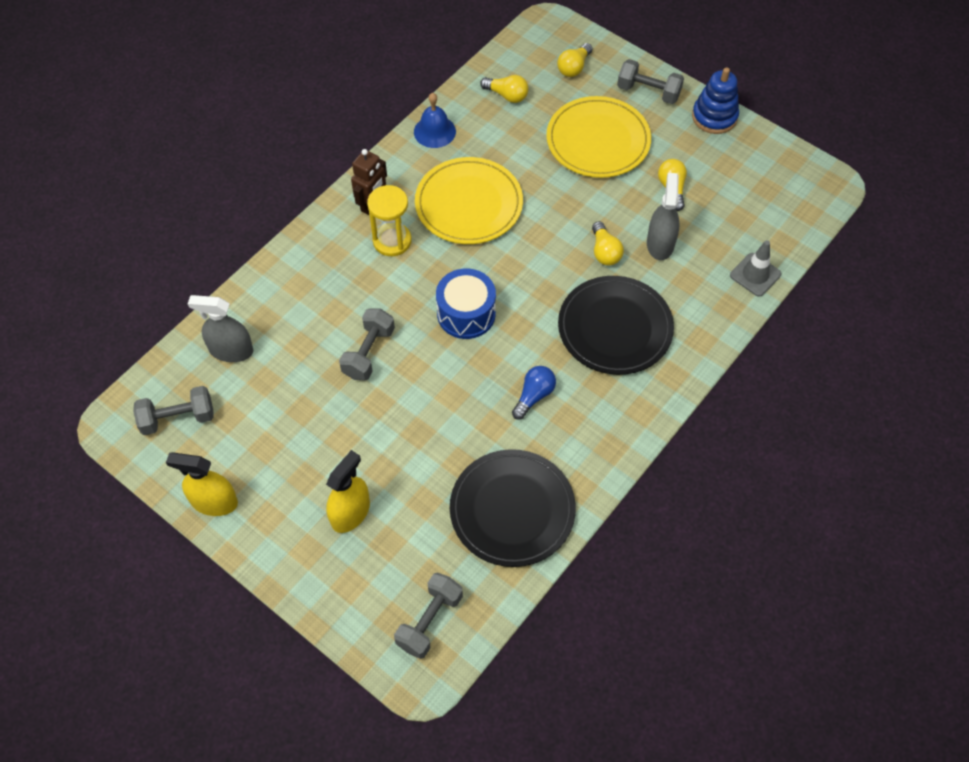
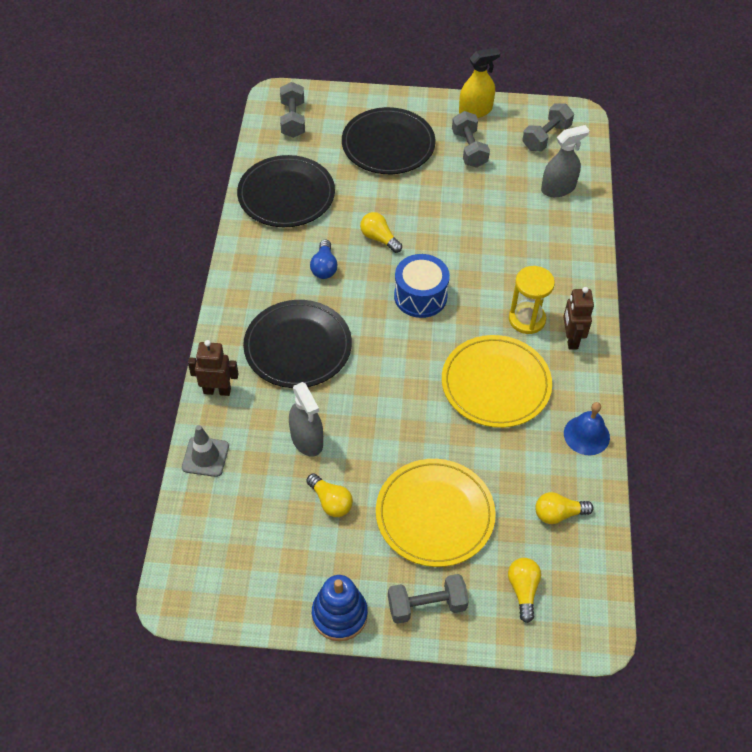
camera: 145 degrees right, 5 degrees down
(350, 513) = (388, 144): yellow spray bottle -> black plate
(368, 352) = (465, 234): grey dumbbell -> grey dumbbell (469, 149)
(604, 251) = (350, 405): yellow light bulb -> yellow light bulb (379, 238)
(714, 326) = (217, 390): none -> brown robot

